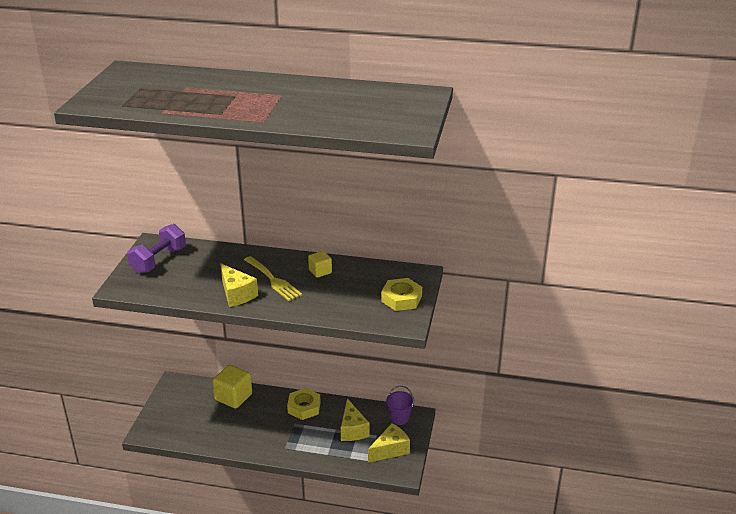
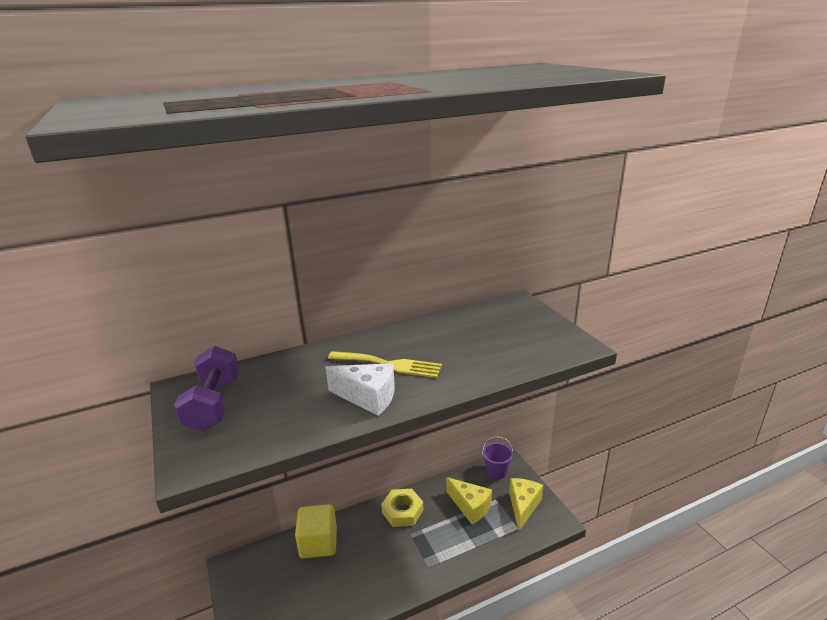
camera: 35 degrees left, 5 degrees down
(237, 294) = (368, 397): yellow cheese -> white cheese
(320, 271) = (426, 336): yellow cube -> none
(401, 299) = (538, 327): yellow nut -> none

